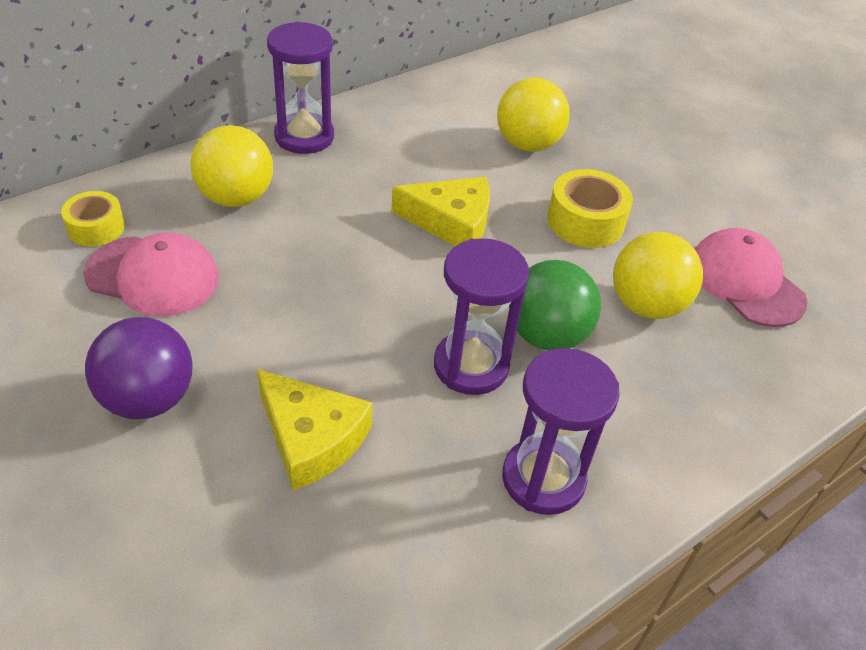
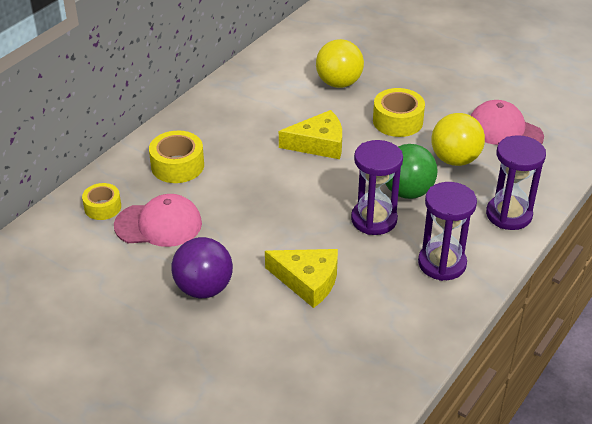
camera: 15 degrees left, 5 degrees down
(236, 198) = (177, 166): yellow ball -> yellow tape
(304, 137) = (195, 116): purple hourglass -> purple hourglass (509, 215)

